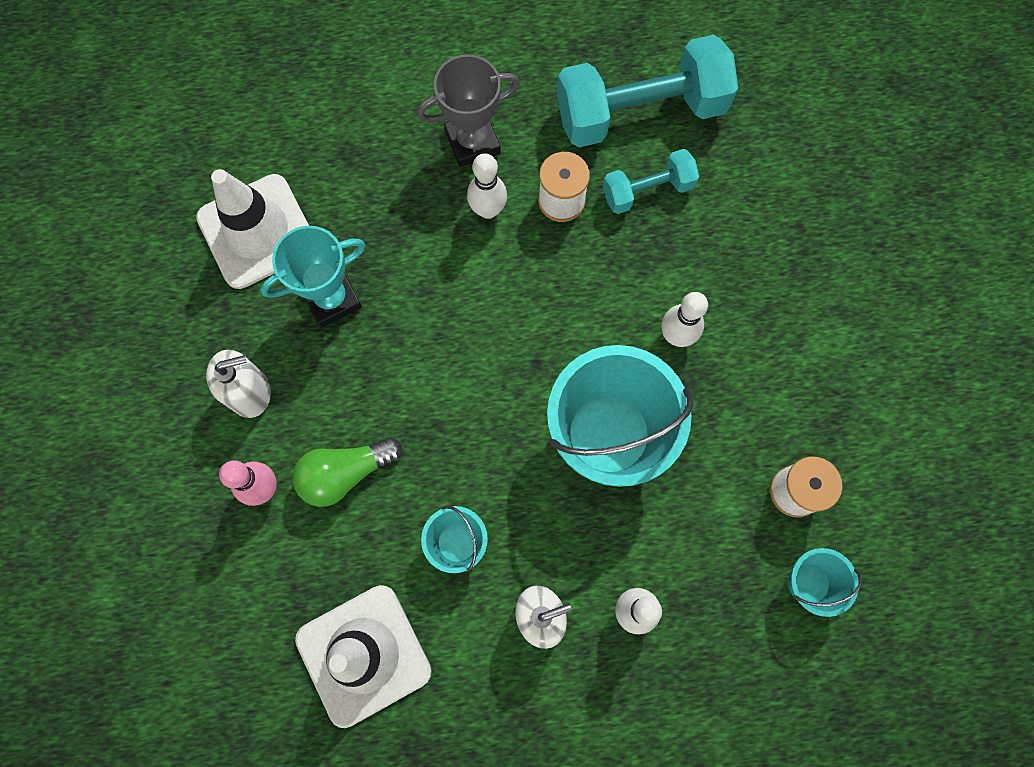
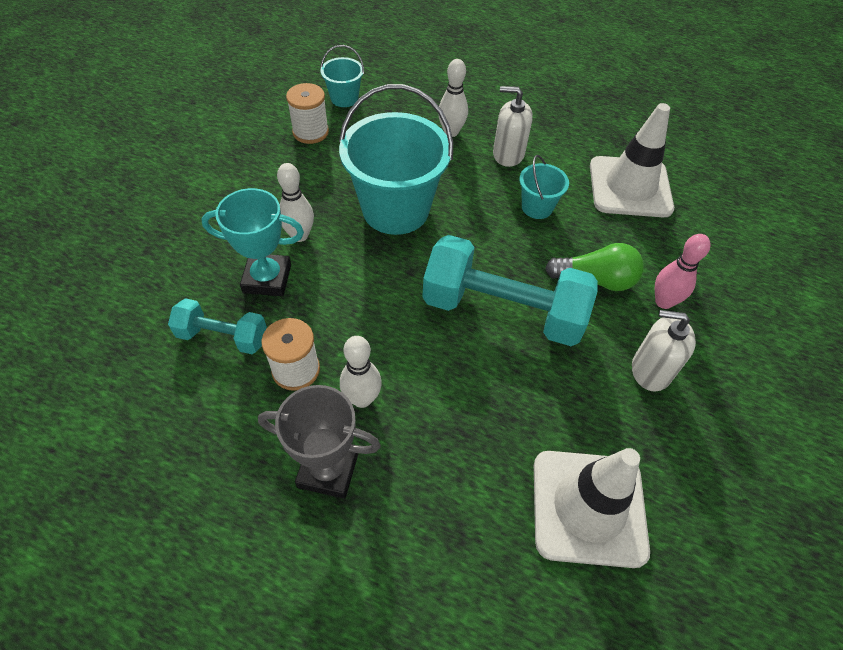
camera: 150 degrees left, 20 degrees down
(331, 298) = (545, 404): turquoise trophy -> turquoise trophy (267, 279)
(640, 112) = (162, 403): turquoise dumbbell -> turquoise dumbbell (503, 310)

